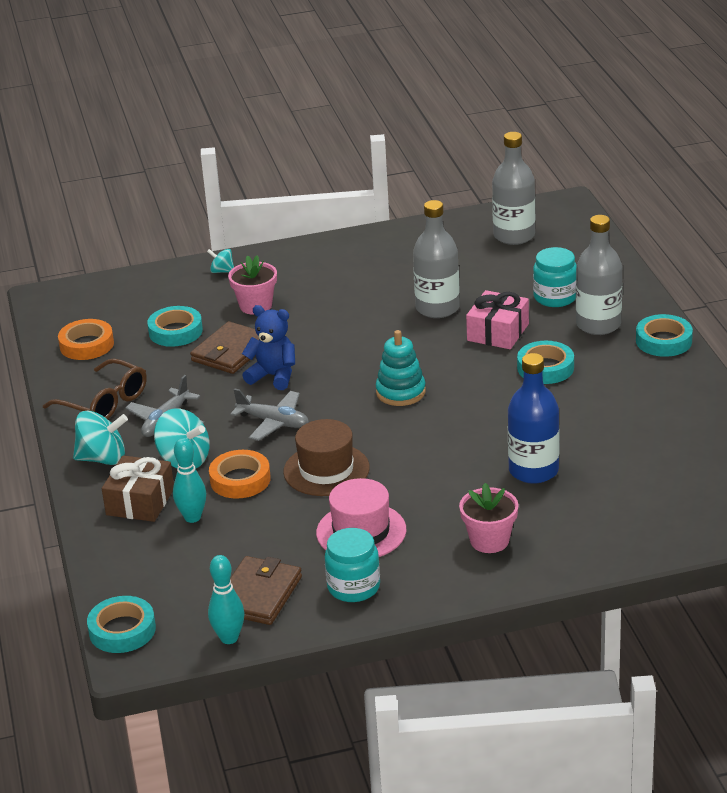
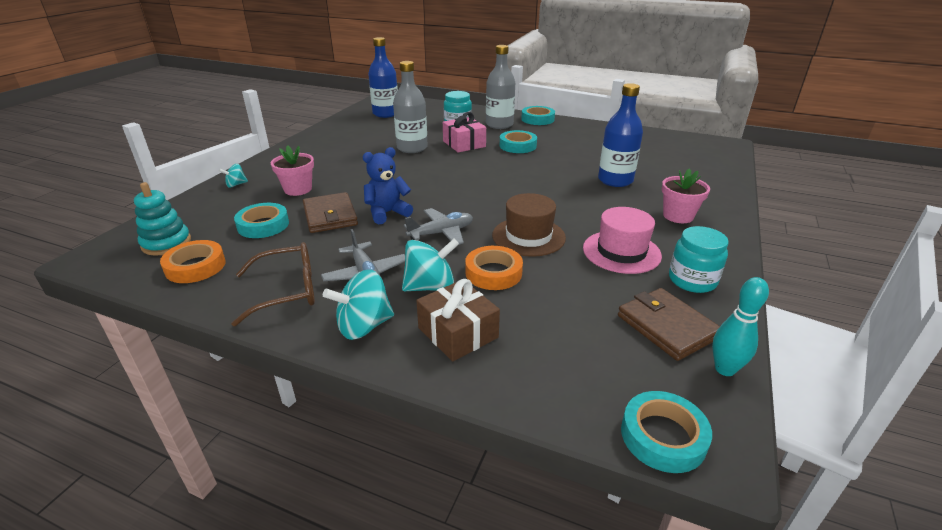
camera: 55 degrees left, 0 degrees up
(103, 458) = (364, 326): turquoise spinning top -> turquoise spinning top turned 150 degrees counterclockwise
(192, 517) = (517, 315): turquoise bowling pin -> none
(400, 392) = (477, 184): turquoise stacking toy -> turquoise stacking toy (166, 243)
(514, 236) = (386, 114): grey bottle -> blue bottle

